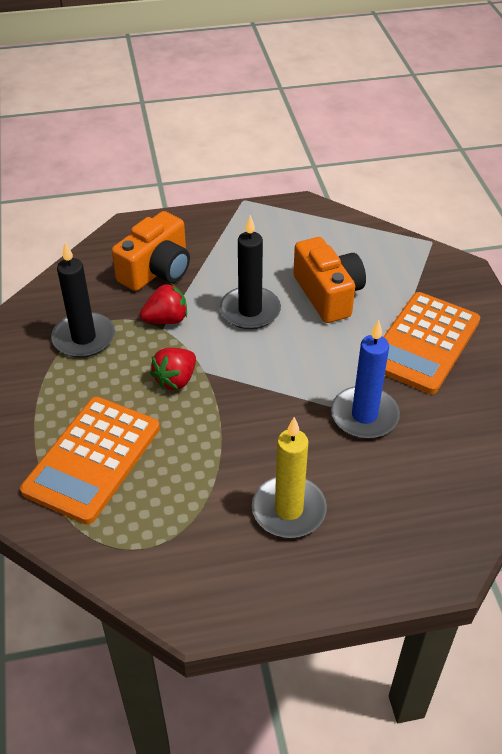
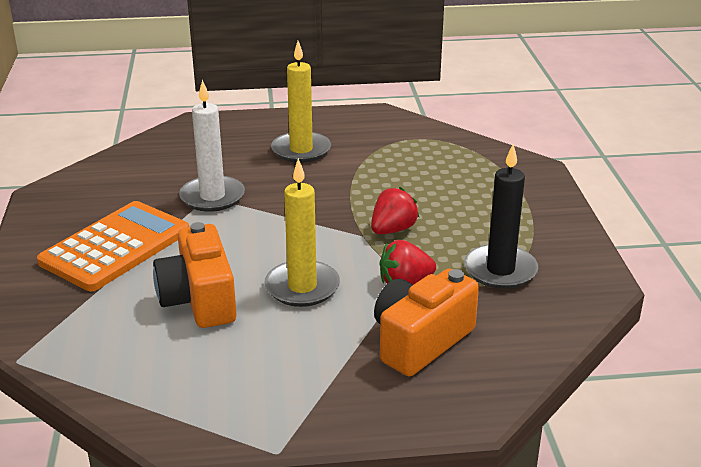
camera: 175 degrees left, 15 degrees down
(92, 459) = (466, 182): orange calculator -> none
(250, 311) = (302, 287): black candle -> yellow candle
(364, 415) = (212, 197): blue candle -> white candle

